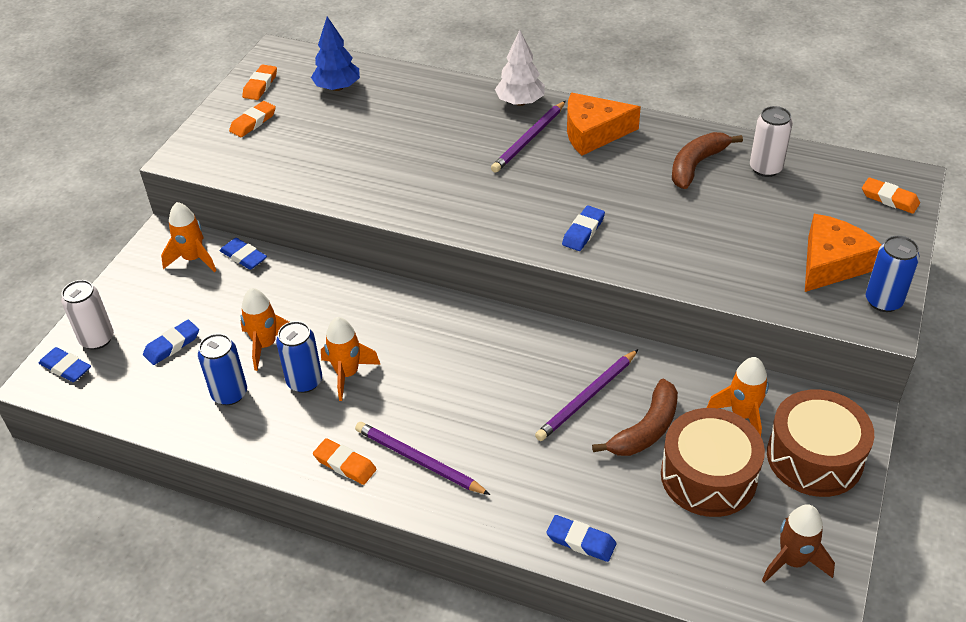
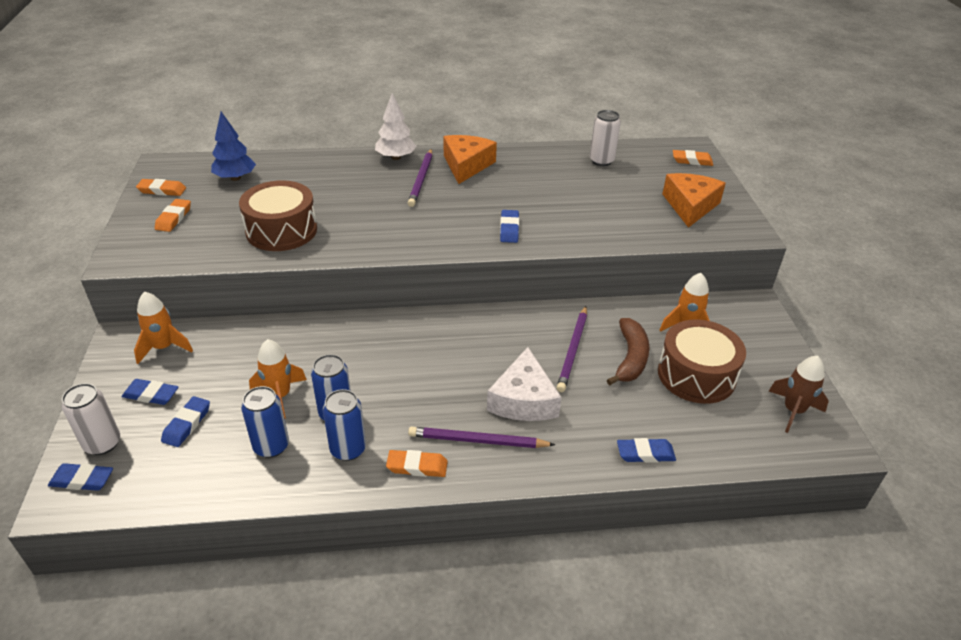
camera: 30 degrees left, 5 degrees down
(244, 256) = (213, 332): blue eraser -> blue eraser (151, 395)
(260, 85) = (162, 190): orange eraser -> orange eraser turned 75 degrees counterclockwise
(347, 374) = (370, 395): orange rocket -> none
(494, 434) = (523, 400): none -> white cheese
(593, 133) = (466, 165): orange cheese -> orange cheese turned 135 degrees clockwise
(696, 165) = (554, 169): brown banana -> none
(814, 457) = (751, 338): brown drum -> brown drum (281, 230)
(883, 301) = (740, 220): blue can -> blue can (348, 449)

